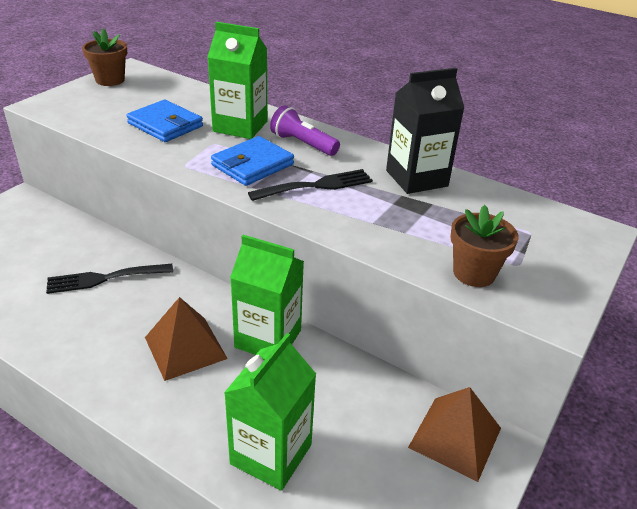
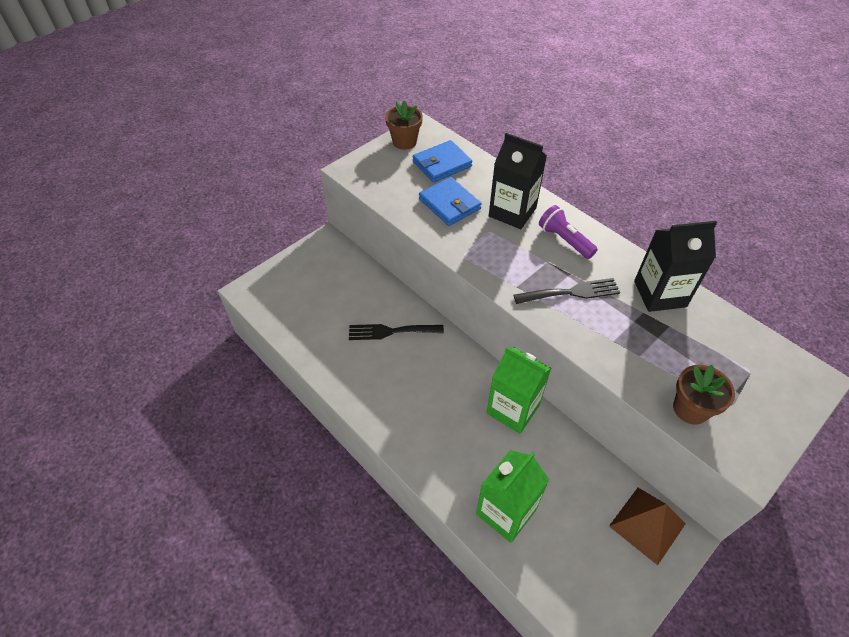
camera: 15 degrees right, 15 degrees up
(185, 347) = (449, 407): brown pyramid -> none
(240, 126) = (512, 212): green carton -> black carton
(252, 165) = (519, 261): blue wallet -> blue wallet (442, 164)

